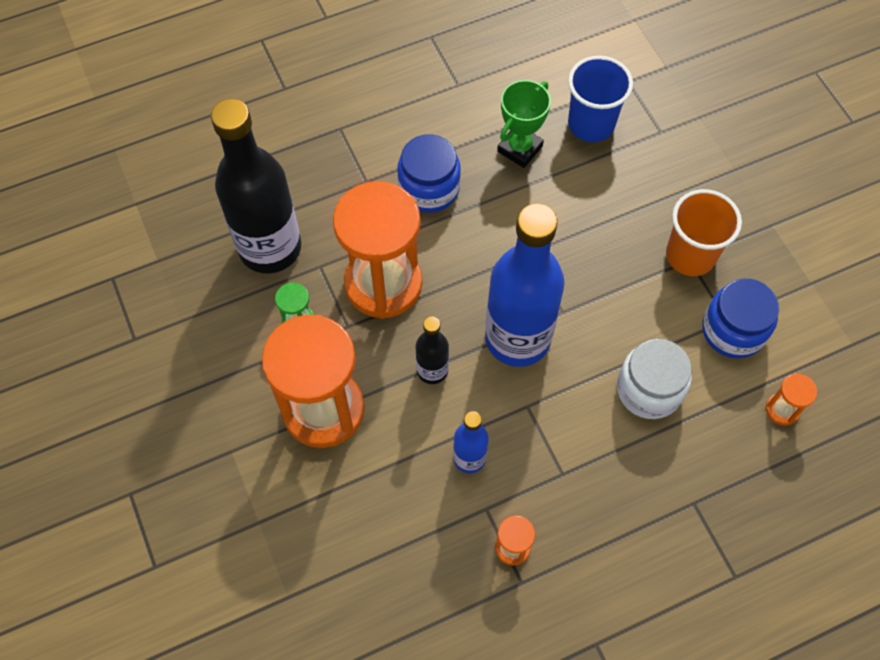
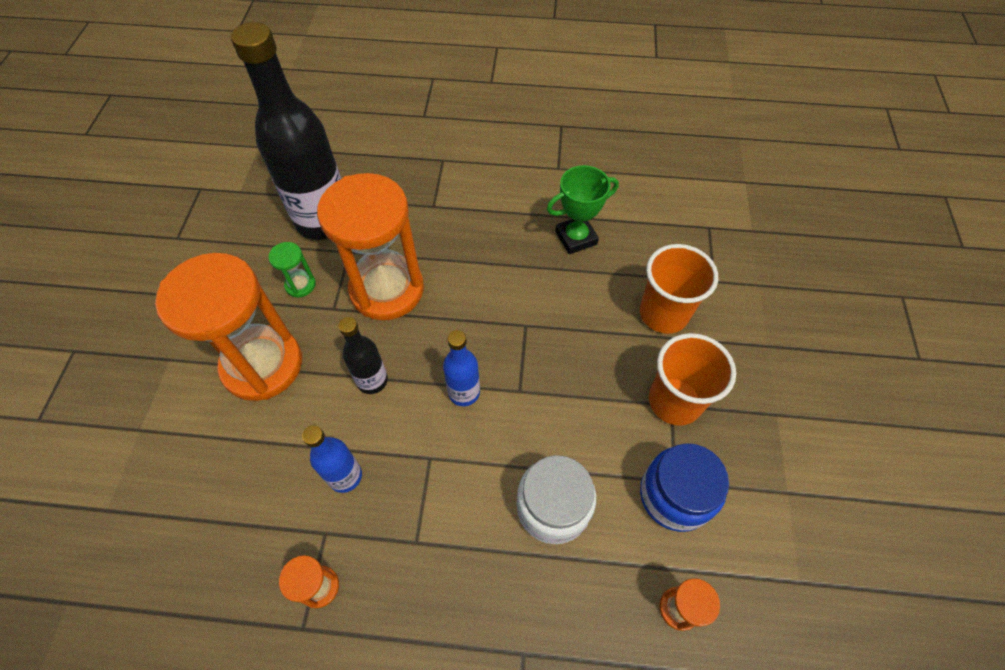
camera: 30 degrees right, 5 degrees down
(429, 188) = (478, 234): blue jar -> none
(517, 338) = (464, 392): blue bottle -> blue bottle, size x0.47
(591, 124) = (652, 246): blue cup -> none
(637, 183) = (663, 314): none -> orange cup

